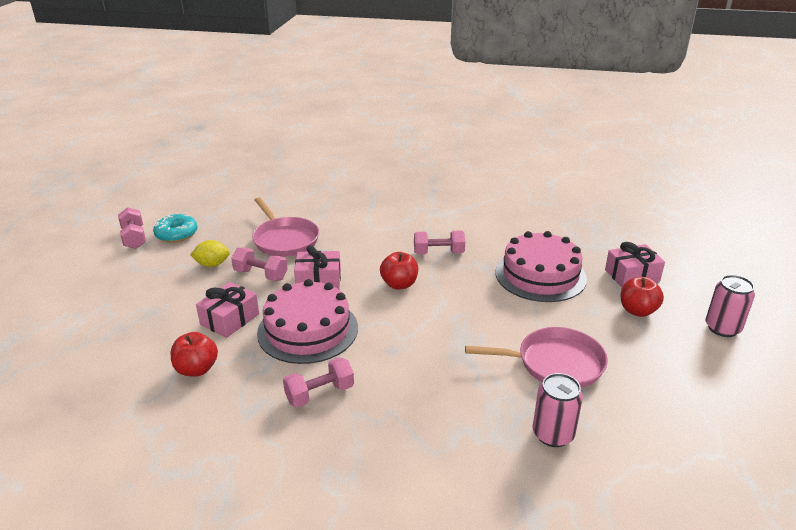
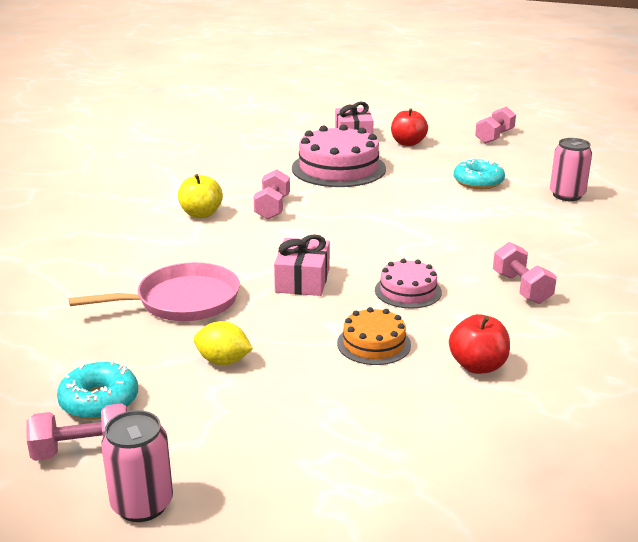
camera: 80 degrees left, 5 degrees down
(212, 264) = (223, 361): yellow lemon -> yellow lemon turned 75 degrees counterclockwise
(230, 319) = (373, 344): pink gift -> orange cake
(261, 275) = (271, 320): pink dumbbell -> pink dumbbell (494, 137)
(307, 330) = (408, 291): pink cake -> pink cake, size x0.54
(399, 284) = (330, 234): red apple -> none
(415, 226) = (201, 214): none -> yellow apple
(555, 363) = (478, 182): pink pan -> turquoise donut
(722, 328) = (437, 123): pink can -> pink can (142, 504)

